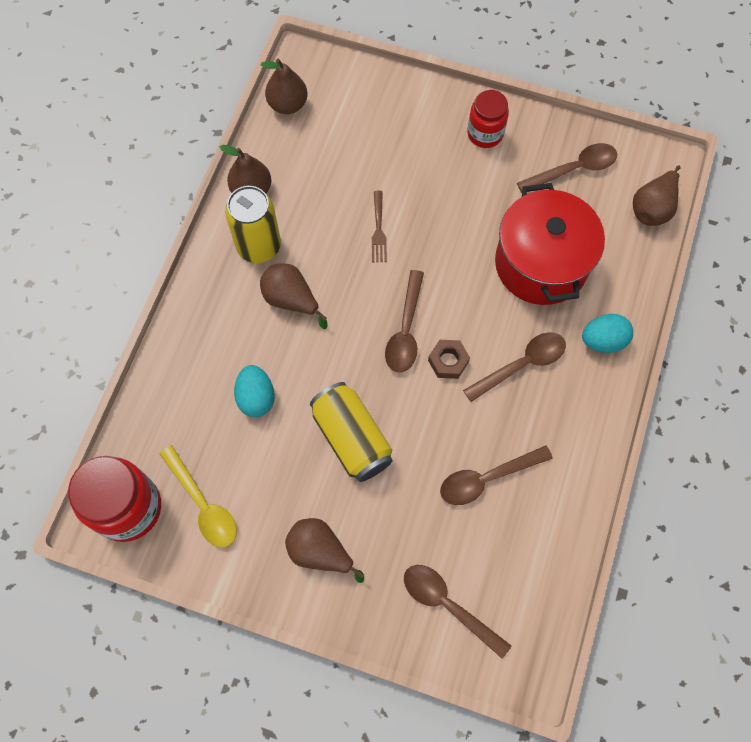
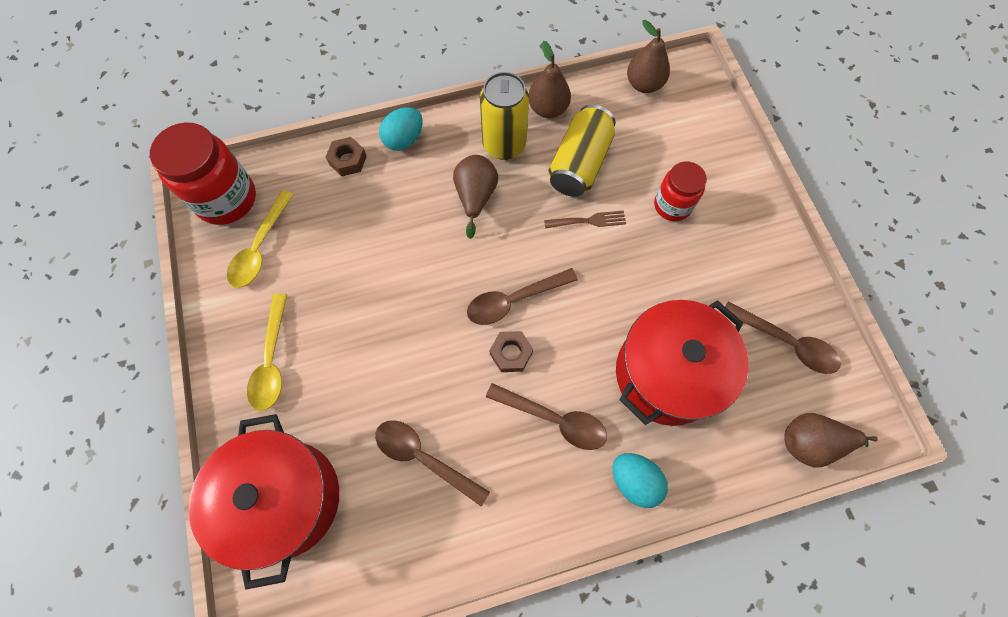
camera: 55 degrees right, 0 degrees up
(172, 380) = (348, 160): none -> brown nut
(256, 397) = (374, 227): turquoise egg -> turquoise egg (404, 139)
(320, 551) = (272, 360): brown pear -> yellow spoon
(351, 438) = (386, 320): yellow can -> yellow can (579, 164)
(378, 230) = (589, 221): brown fork -> brown fork turned 150 degrees counterclockwise
(448, 605) = (285, 499): brown spoon -> red pot
(485, 134) = (752, 245): red jar -> red jar (672, 205)

